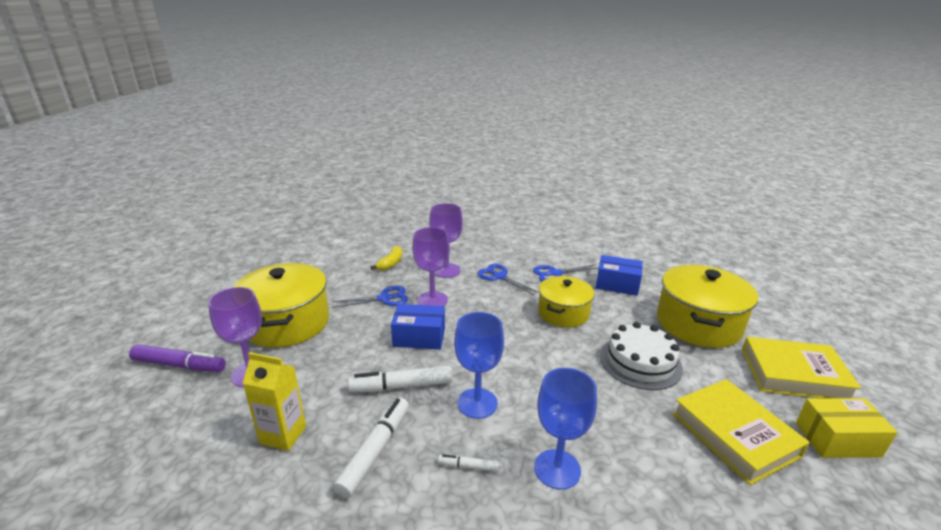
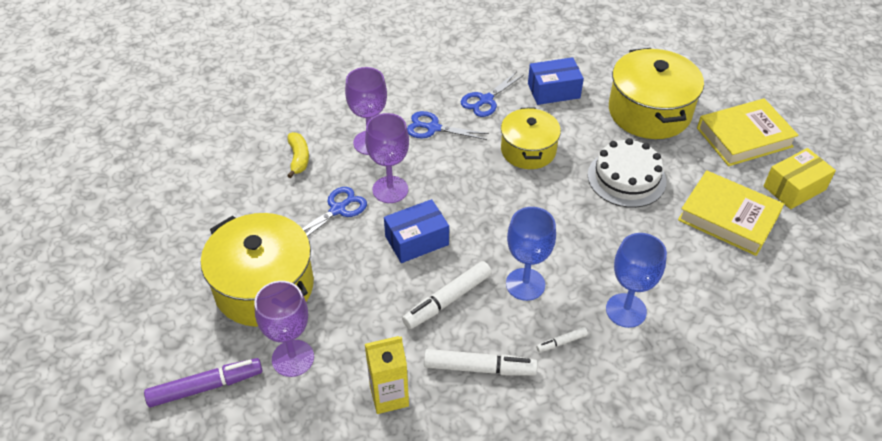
camera: 30 degrees left, 20 degrees up
(375, 450) = (479, 368): white marker -> white marker turned 105 degrees clockwise

